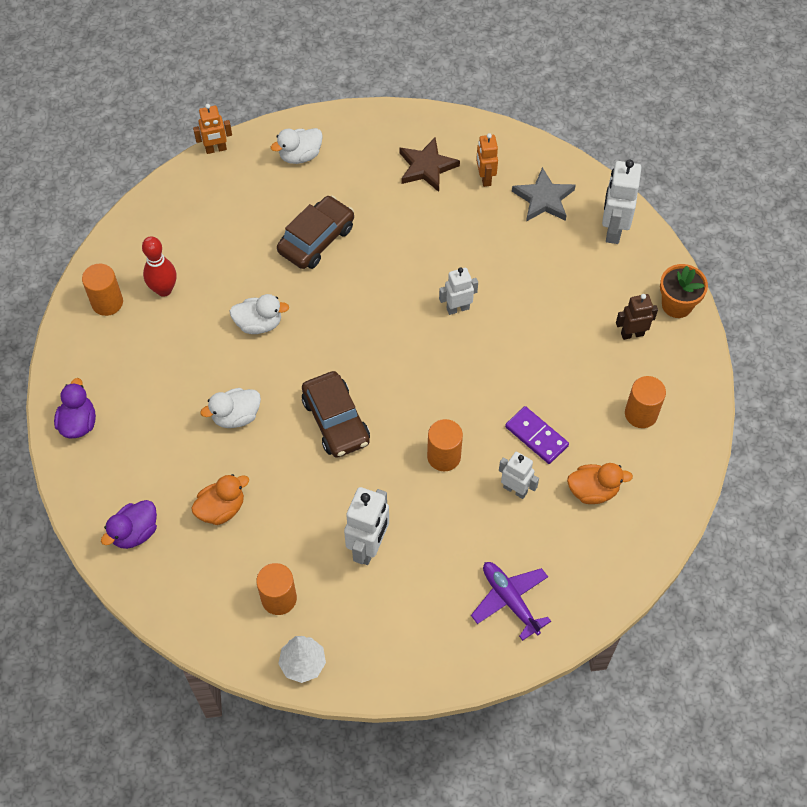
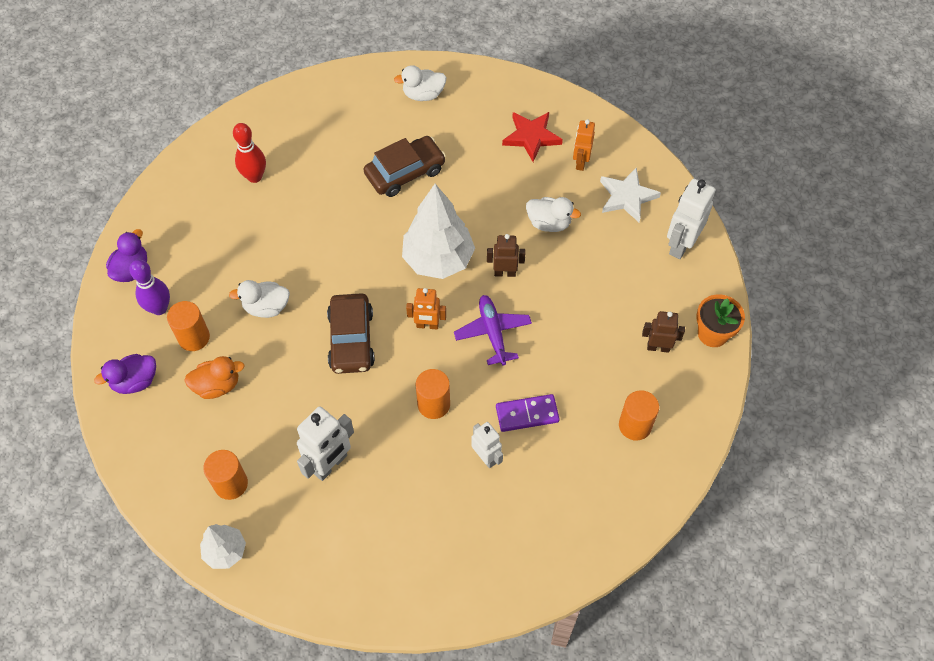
camera: 20 degrees right, 0 degrees up
(107, 302) = (202, 173): orange cylinder -> orange cylinder (194, 337)
(126, 452) = (159, 308): none -> purple bowling pin
(216, 149) = (353, 68): orange robot -> orange robot (427, 325)
(259, 324) = (322, 231): white duck -> white duck (549, 223)
(387, 316) = (438, 260): none -> white tree
(426, 167) = (531, 137): brown star -> red star
(457, 308) = (505, 272): white robot -> brown robot
(510, 600) = (436, 559): purple plane -> purple plane (493, 332)
(536, 436) = (527, 414): purple domino -> purple domino turned 75 degrees counterclockwise
(544, 199) = (627, 197): grey star -> white star
(593, 491) = (558, 483): orange duck -> none

